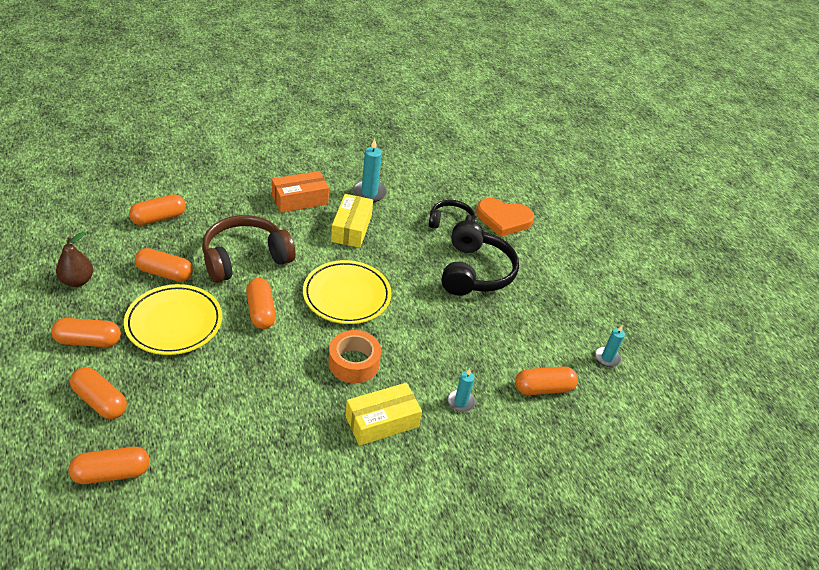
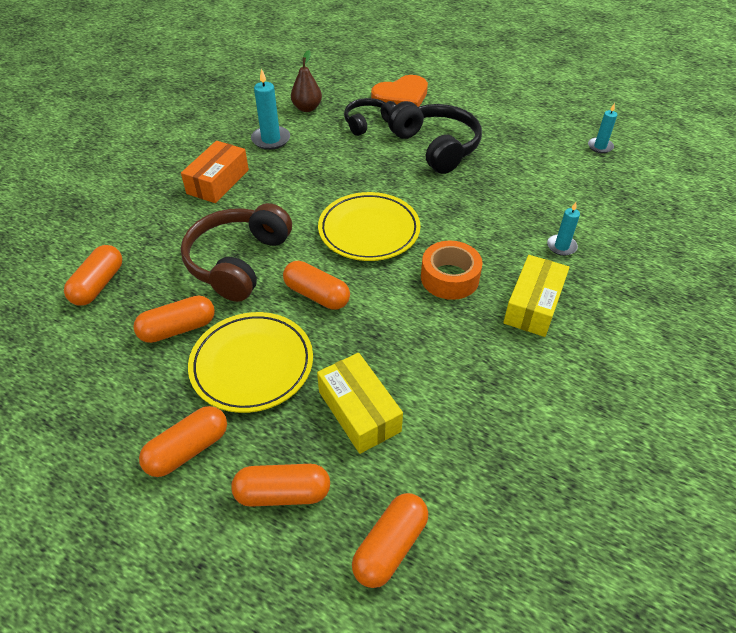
camera: 35 degrees left, 5 degrees up
(77, 281) = (91, 404): brown pear -> brown pear (307, 108)
(351, 228) = (296, 176): yellow box -> yellow box (359, 411)
(543, 388) = (595, 195): orange capsule -> none

